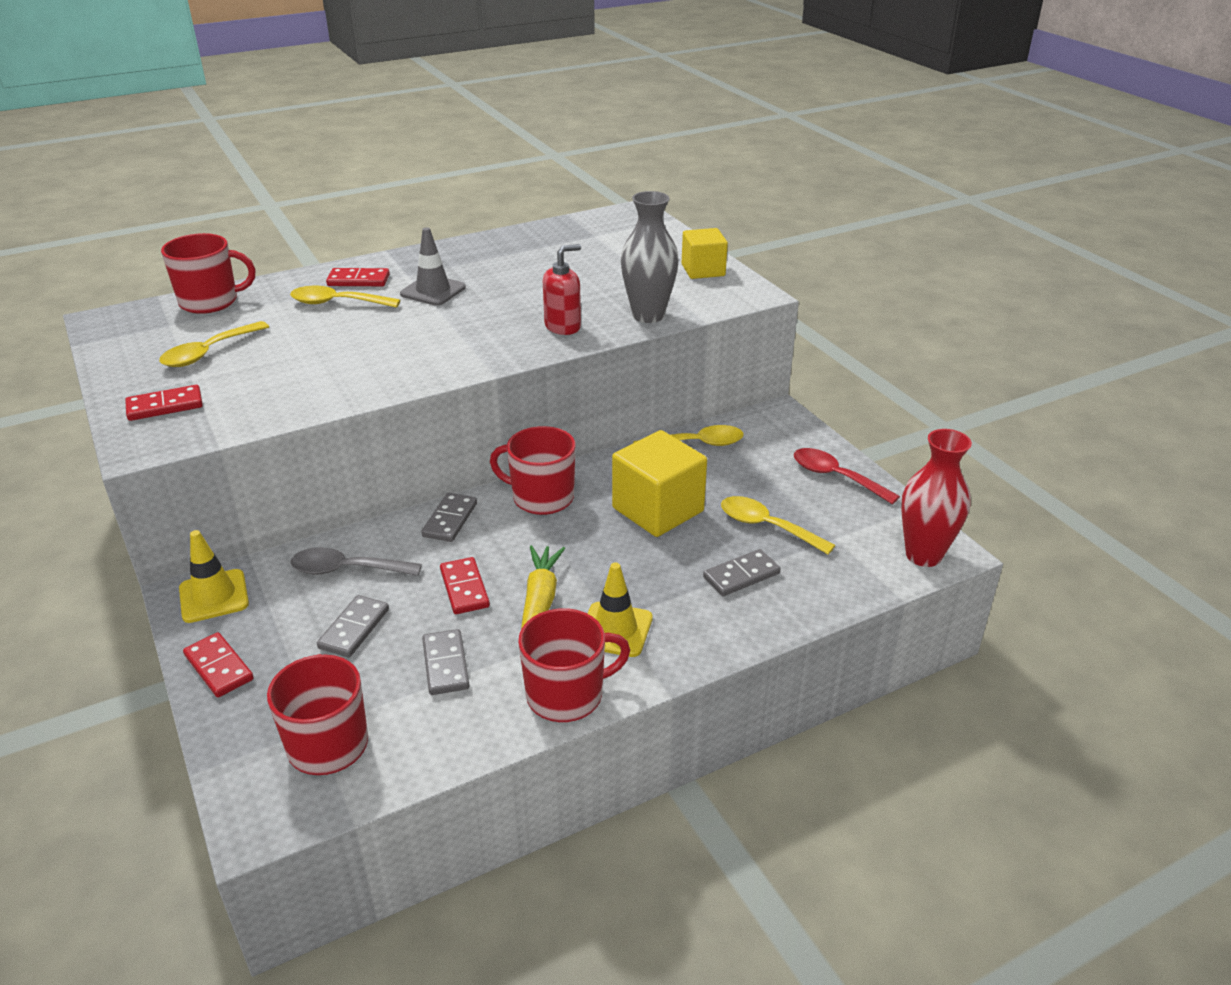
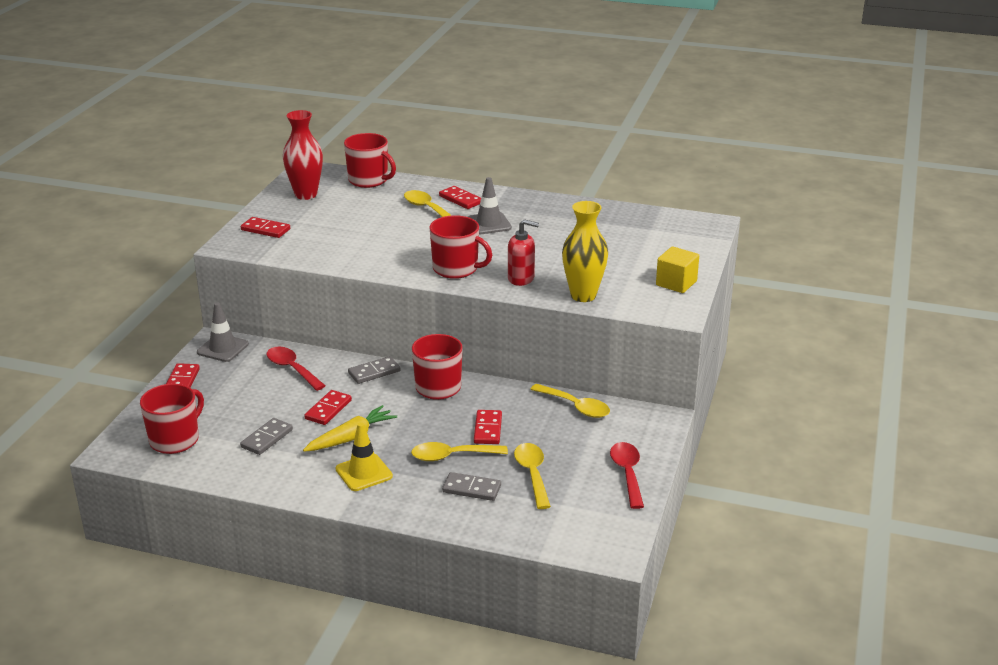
camera: 45 degrees right, 5 degrees down
(209, 352) = (325, 210): yellow spoon -> yellow spoon (452, 456)
(214, 596) = (222, 348): yellow traffic cone -> grey traffic cone
(347, 569) = (292, 369): grey spoon -> red spoon
(354, 629) = (255, 398): grey domino -> none
(566, 695) = (295, 486): red mug -> red mug (456, 269)
(648, 315) = (583, 295): grey vase -> yellow vase
(658, 510) = (487, 429): yellow cube -> red domino
(923, 555) = (597, 545): red vase -> red vase (306, 195)

